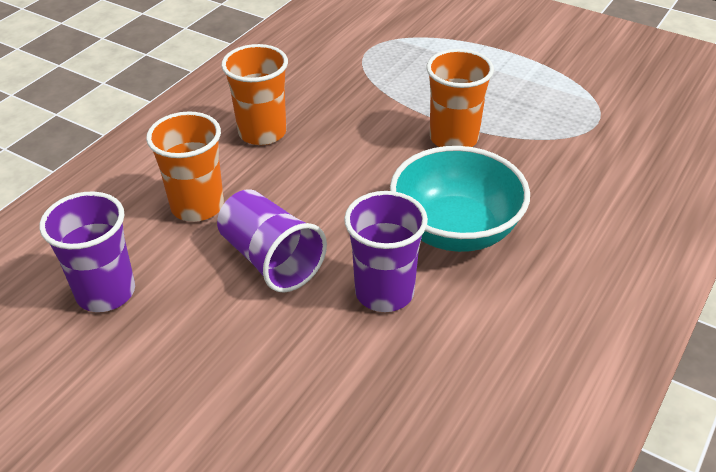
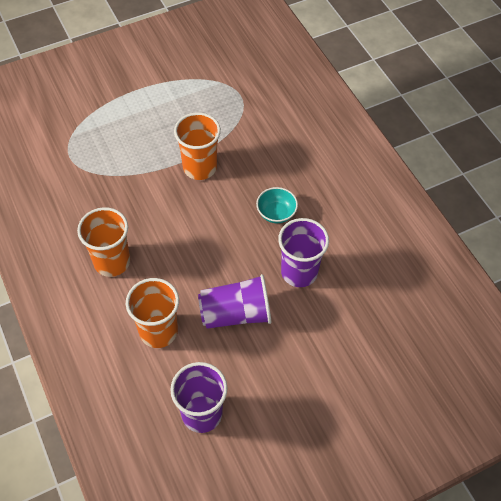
camera: 60 degrees left, 15 degrees up
(455, 230) = (276, 213): turquoise bowl -> turquoise bowl, size x0.48

